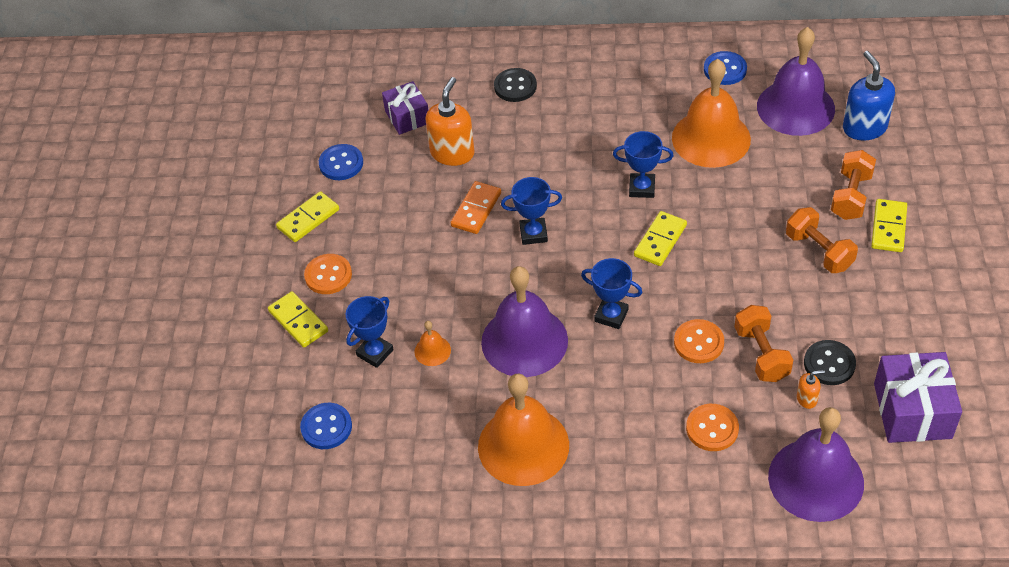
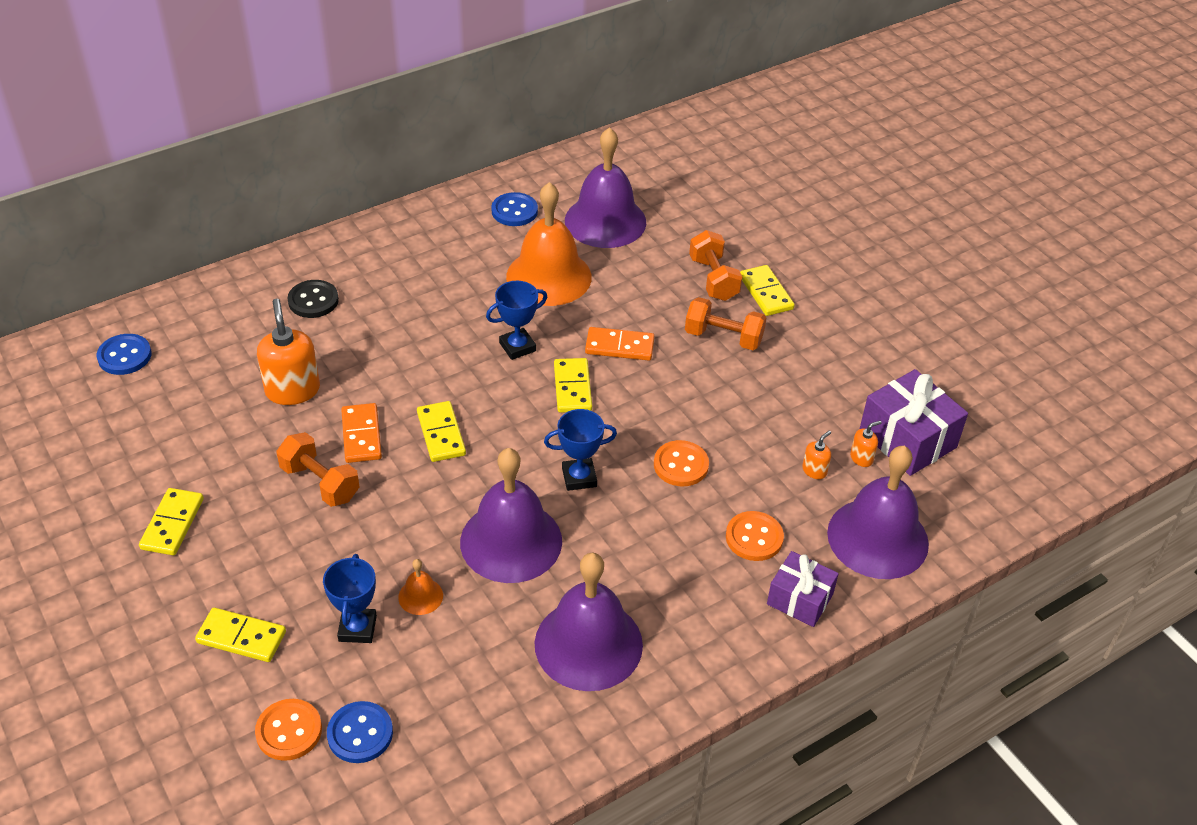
camera: 40 degrees left, 5 degrees down
(328, 275) = (241, 573): orange button -> orange button (289, 731)
(341, 163) = (170, 450): blue button -> blue button (124, 356)
(407, 117) = (214, 374): purple gift -> purple gift (799, 599)
(523, 445) = (588, 644): orange bell -> purple bell
(533, 234) = (441, 434): blue trophy -> yellow domino
(724, 222) = (619, 346): none -> orange domino
(761, 354) = (744, 449): orange dumbbell -> orange dumbbell (320, 483)
(829, 364) = (809, 431): black button -> none
(857, 407) = (861, 458): none -> orange soap dispenser
(864, 127) = (679, 216): blue soap dispenser -> none

